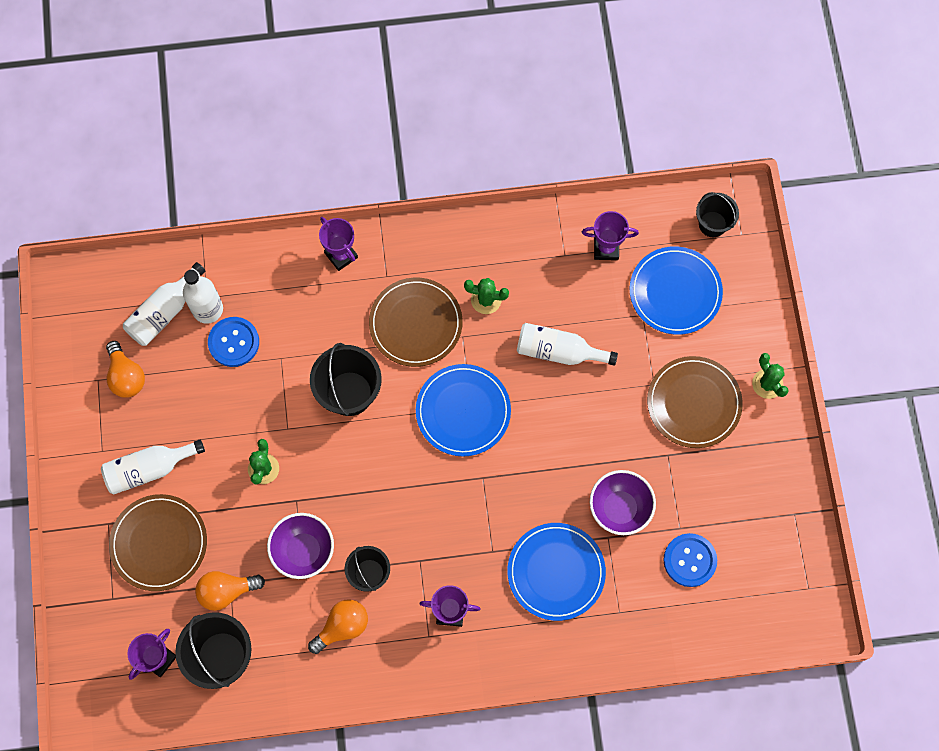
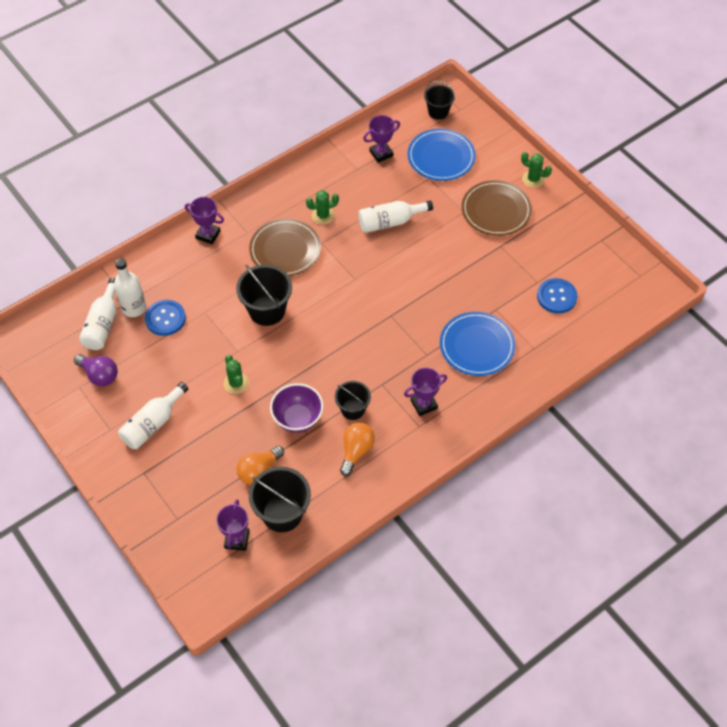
camera: 30 degrees left, 15 degrees down
(126, 376) = (99, 375): orange light bulb -> purple light bulb
(159, 543) = (190, 466): brown plate -> none
(463, 411) = (351, 284): blue plate -> none
(619, 508) = (491, 290): purple bowl -> none

